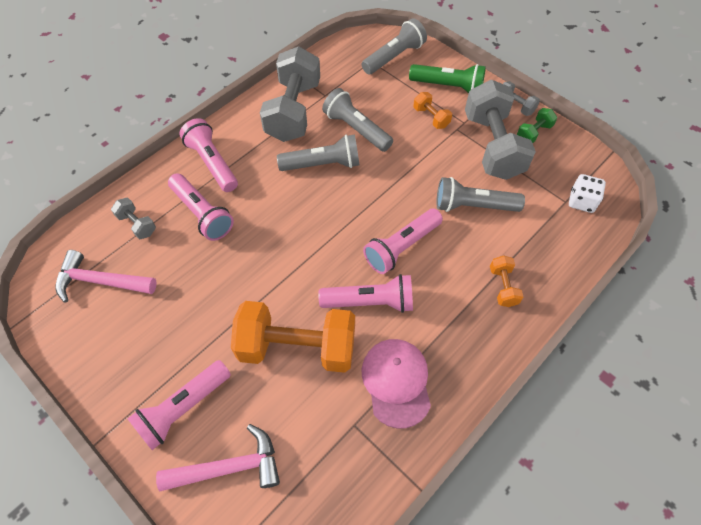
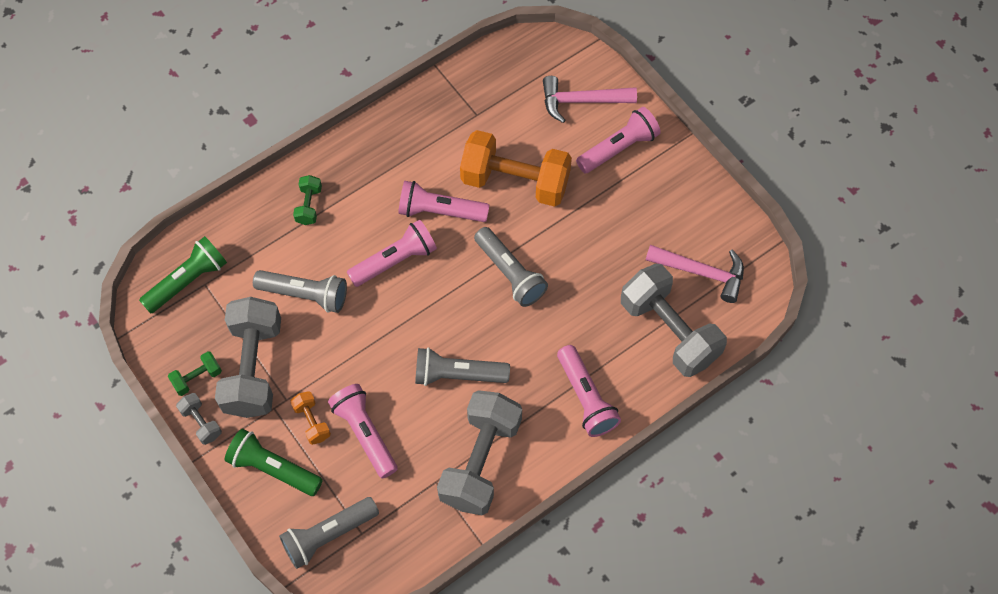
camera: 170 degrees left, 5 degrees up
(137, 224) = (669, 331): grey dumbbell -> grey dumbbell, size x2.26
(202, 214) = (599, 332): pink flashlight -> pink flashlight (365, 434)
(356, 129) = (407, 419): grey flashlight -> grey flashlight (510, 273)
(396, 382) = (433, 140): pink cap -> none
(503, 286) = (309, 205): orange dumbbell -> green dumbbell
(581, 201) = (187, 281): white dice -> green flashlight

